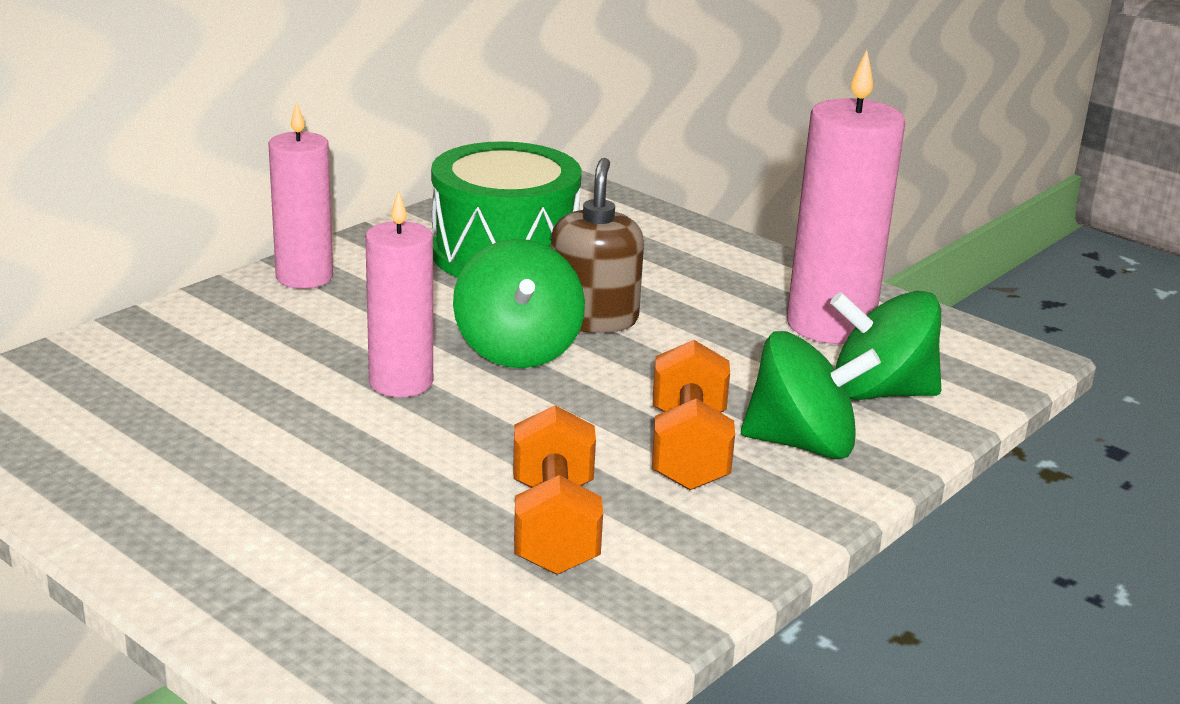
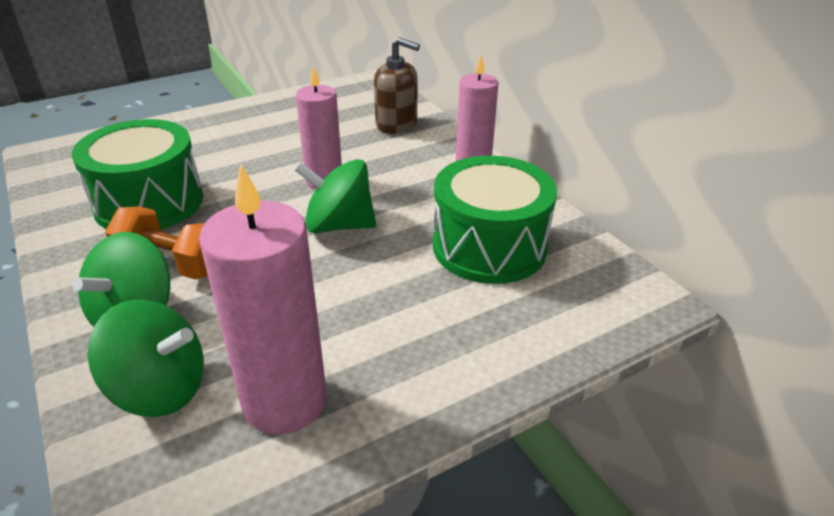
camera: 110 degrees right, 10 degrees up
(554, 527) = (149, 202): orange dumbbell -> green drum
(593, 318) = (365, 265): brown soap dispenser -> brown soap dispenser (396, 124)
(880, 392) = (160, 389): green spinning top -> green spinning top turned 75 degrees clockwise

